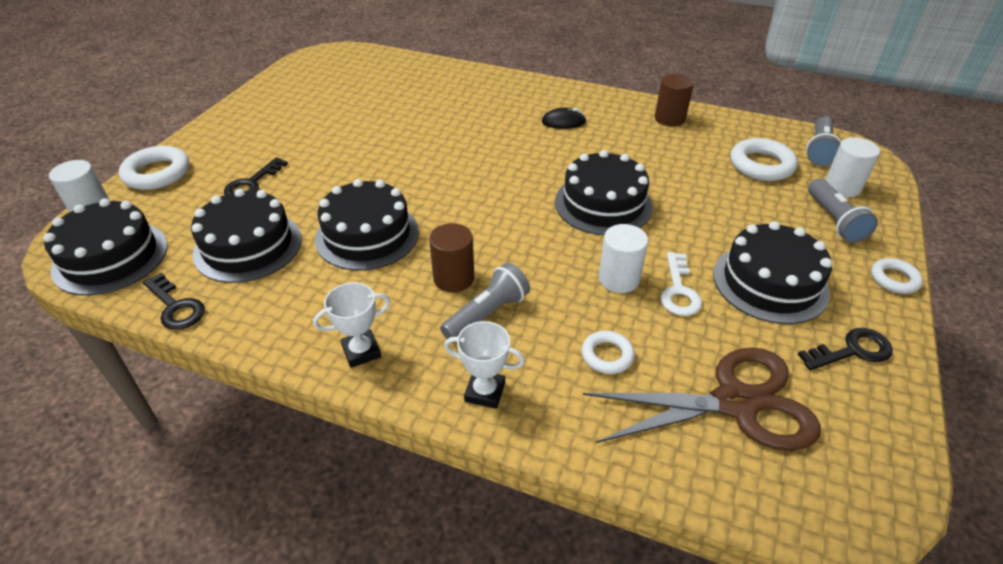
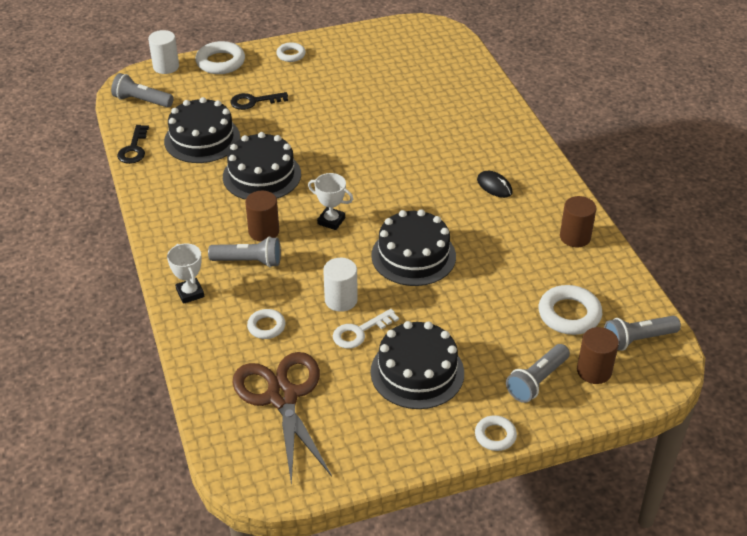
camera: 50 degrees right, 0 degrees up
(110, 257) = (142, 101): black cake -> grey flashlight
(227, 130) = (291, 55): none -> white ring
(361, 351) = (171, 232): white trophy -> white trophy (331, 221)
(735, 403) = (282, 397): brown scissors -> brown scissors turned 150 degrees counterclockwise
(842, 187) = (594, 371): white cylinder -> brown cylinder
(852, 350) = (387, 435): black key -> none

